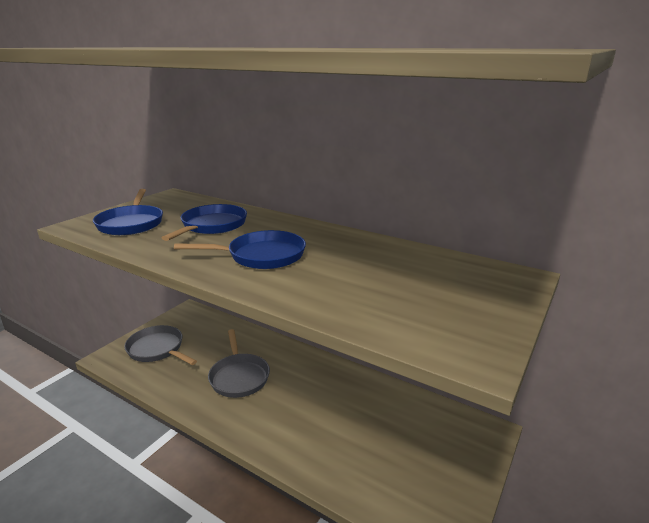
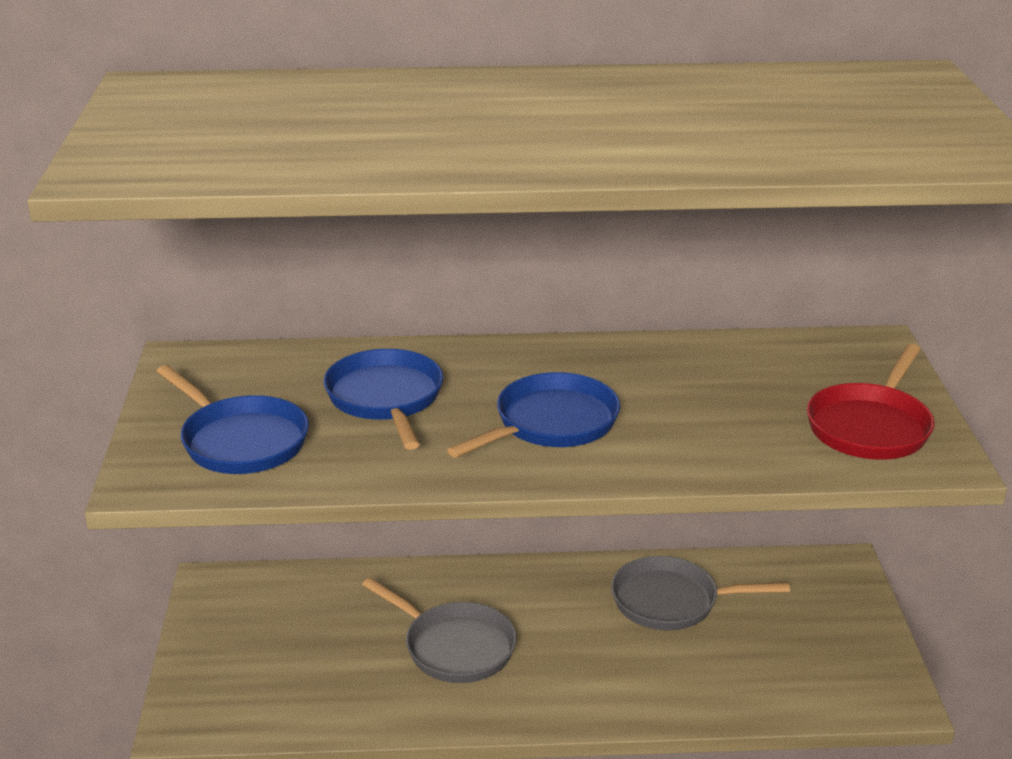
camera: 35 degrees left, 5 degrees up
(158, 349) = (257, 669): grey pan -> grey pan (672, 601)
(449, 318) = (871, 426): none -> red pan

